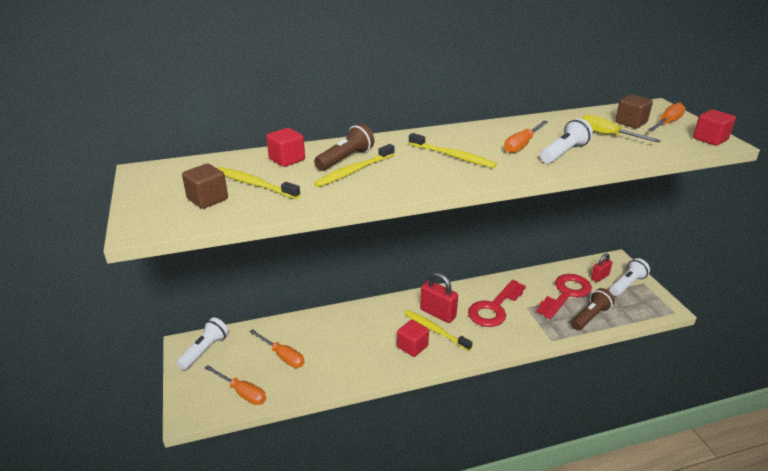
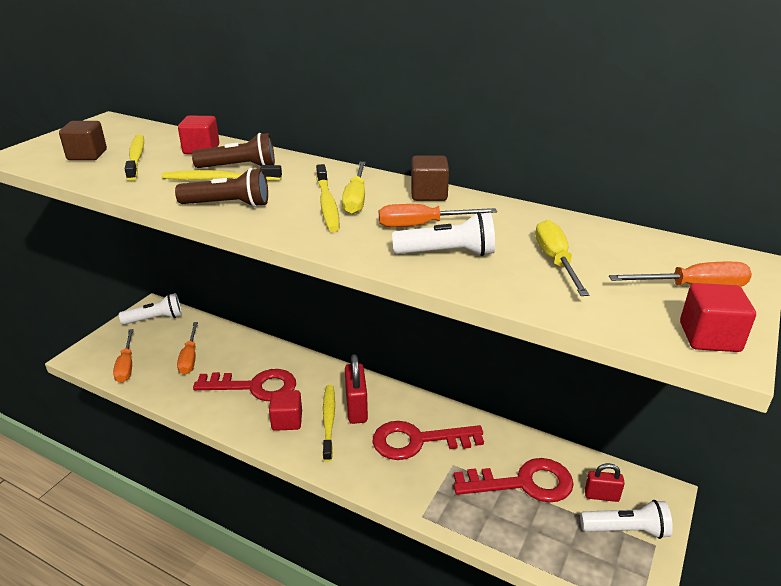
camera: 45 degrees right, 0 degrees up
(359, 342) = (255, 386): none -> red key
(460, 147) = (356, 199): none -> yellow screwdriver
(590, 317) = (509, 527): brown flashlight -> brown flashlight (228, 204)
(630, 123) = (633, 263): brown cube -> brown cube (429, 194)

